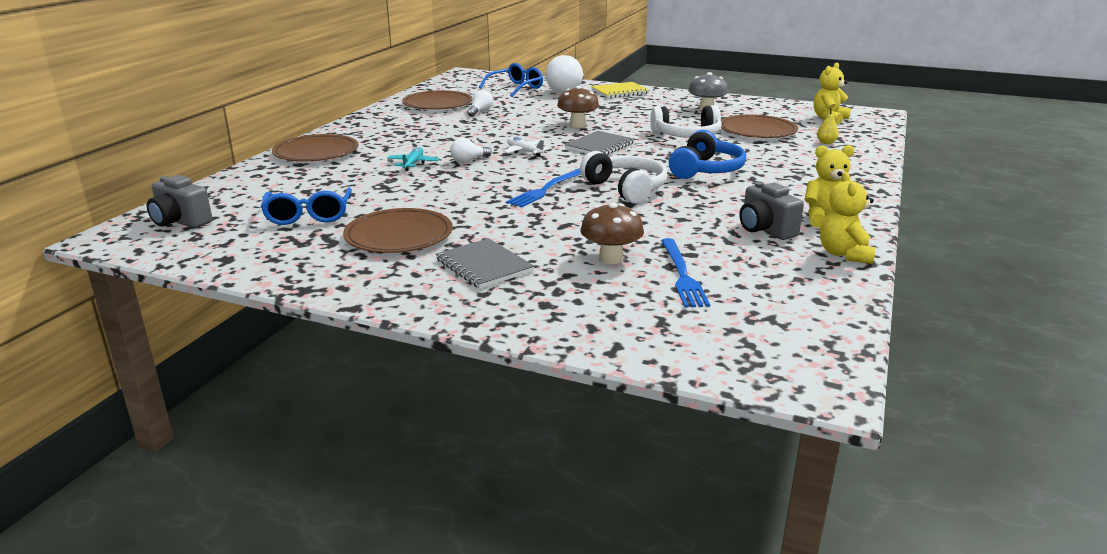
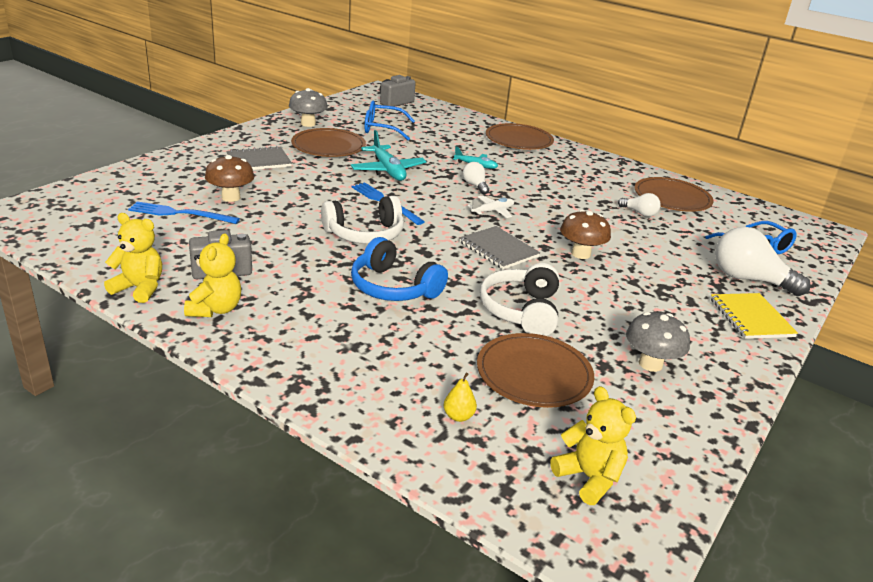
camera: 100 degrees right, 5 degrees up
(311, 261) = (308, 124): none -> grey mushroom
(458, 197) = (388, 170): none -> turquoise plane

